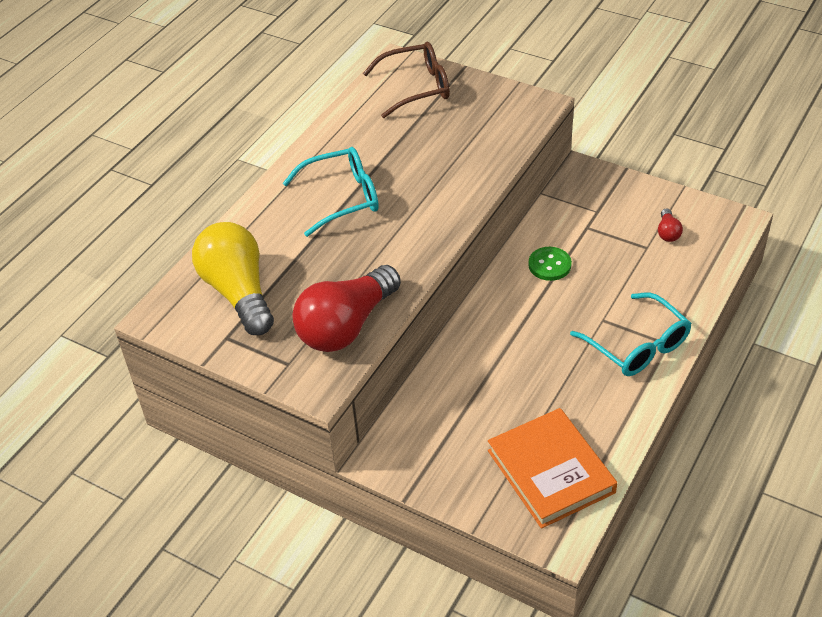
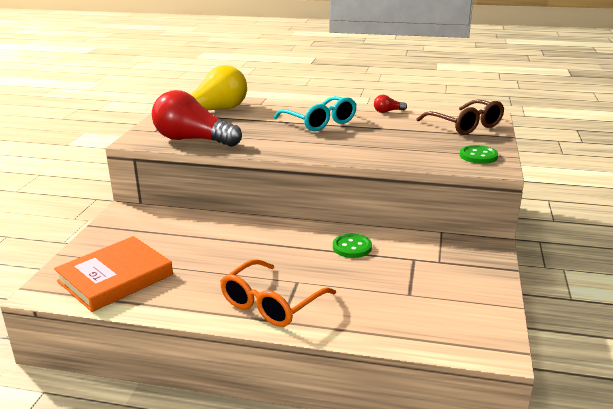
camera: 70 degrees right, 20 degrees down
(506, 106) = (478, 156): none -> green button
(637, 346) = (271, 304): turquoise glasses -> orange glasses
(668, 232) = (440, 304): red light bulb -> red light bulb (387, 111)

